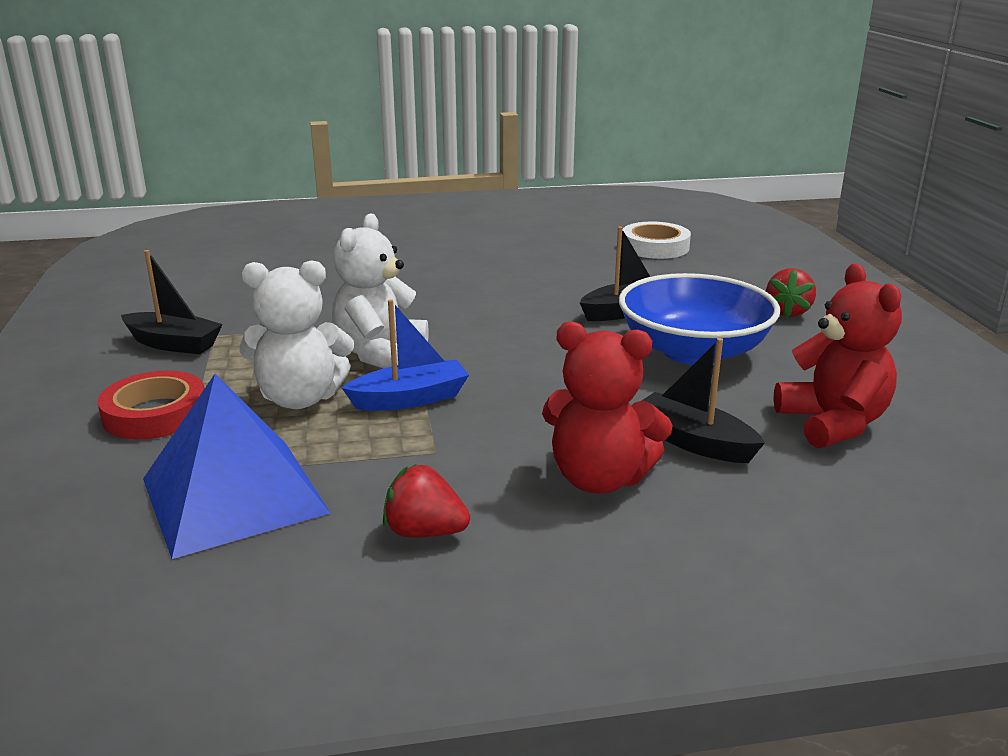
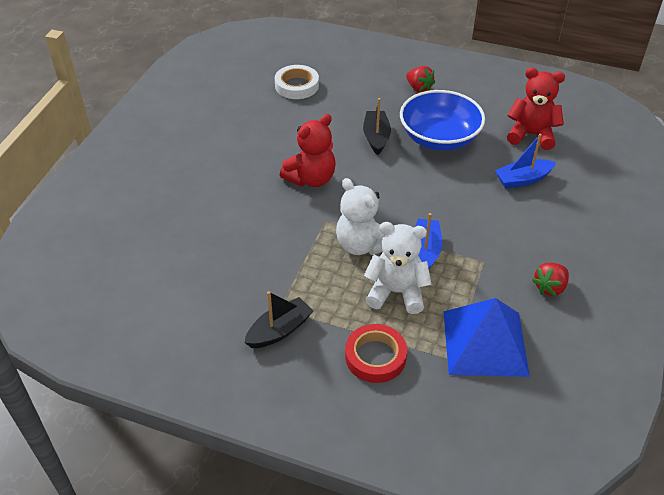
camera: 60 degrees left, 20 degrees up
(300, 398) = (396, 292): white teddy bear -> white teddy bear turned 105 degrees counterclockwise
(599, 479) = (536, 220): red teddy bear -> red teddy bear (311, 179)
(693, 442) = (523, 179): black boat -> blue boat

